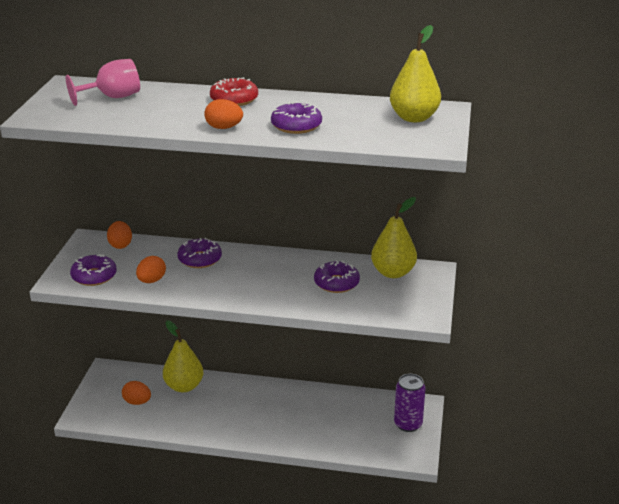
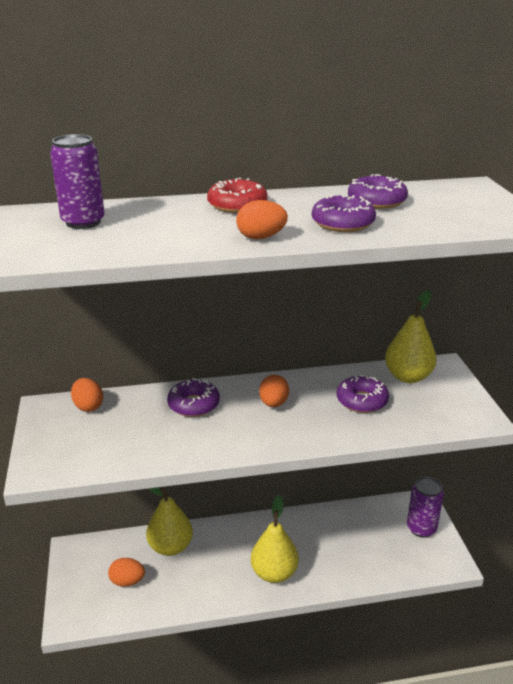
camera: 20 degrees left, 0 degrees up
(94, 276) = (79, 454): purple donut -> purple donut (376, 201)
(113, 97) = (83, 222): pink goblet -> purple can
(151, 281) = (154, 444): orange egg -> orange egg (273, 403)
(414, 118) = (456, 198): yellow pear -> yellow pear (274, 573)

